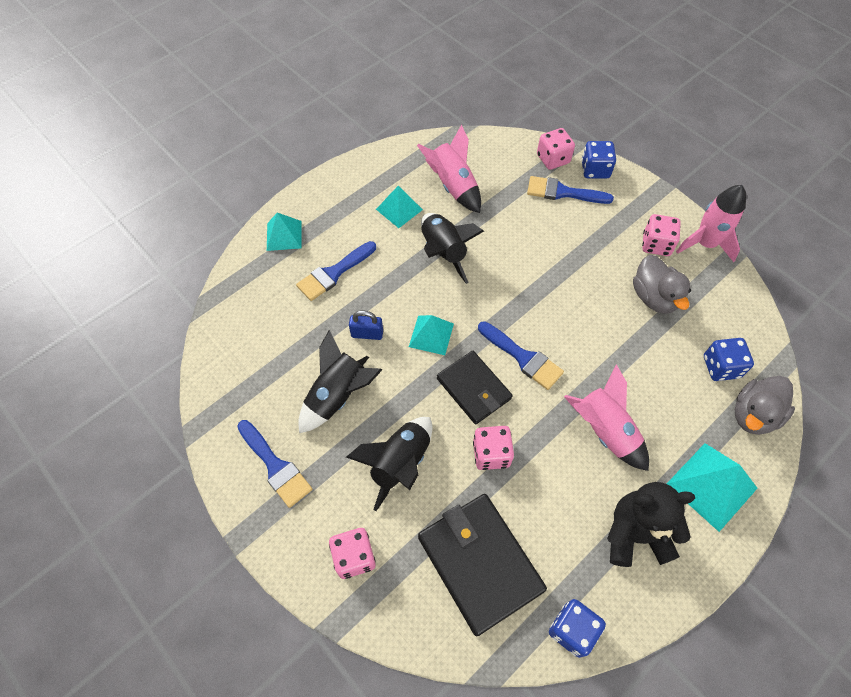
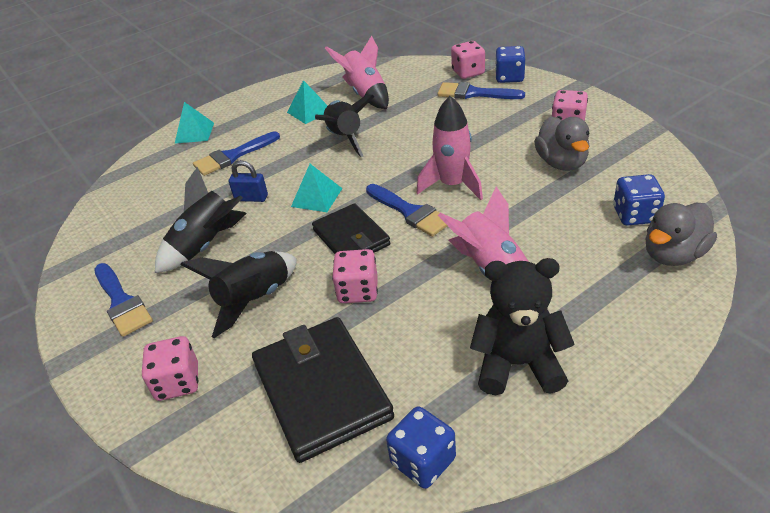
camera: 10 degrees right, 20 degrees down
(705, 244) = (621, 122): pink rocket -> pink rocket (452, 185)
(711, 486) = (618, 319): turquoise pyramid -> none

